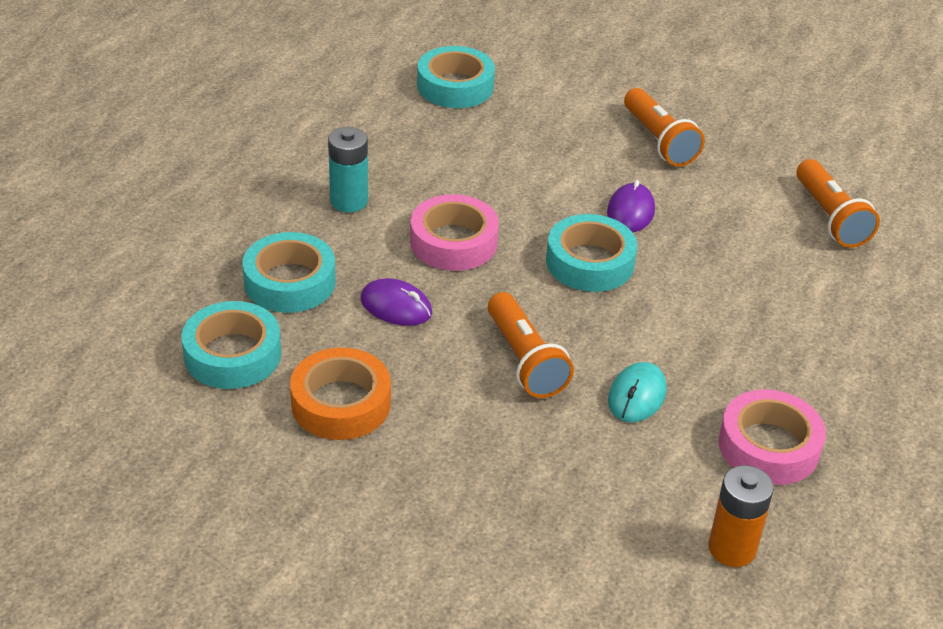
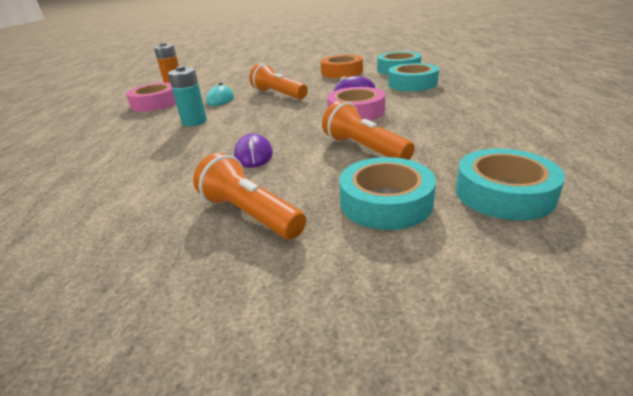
camera: 160 degrees right, 10 degrees down
(349, 201) = (439, 108): turquoise battery -> turquoise battery (194, 122)
(590, 262) = (268, 126): turquoise tape -> turquoise tape (385, 202)
(830, 218) = (70, 202): orange flashlight -> orange flashlight (364, 149)

